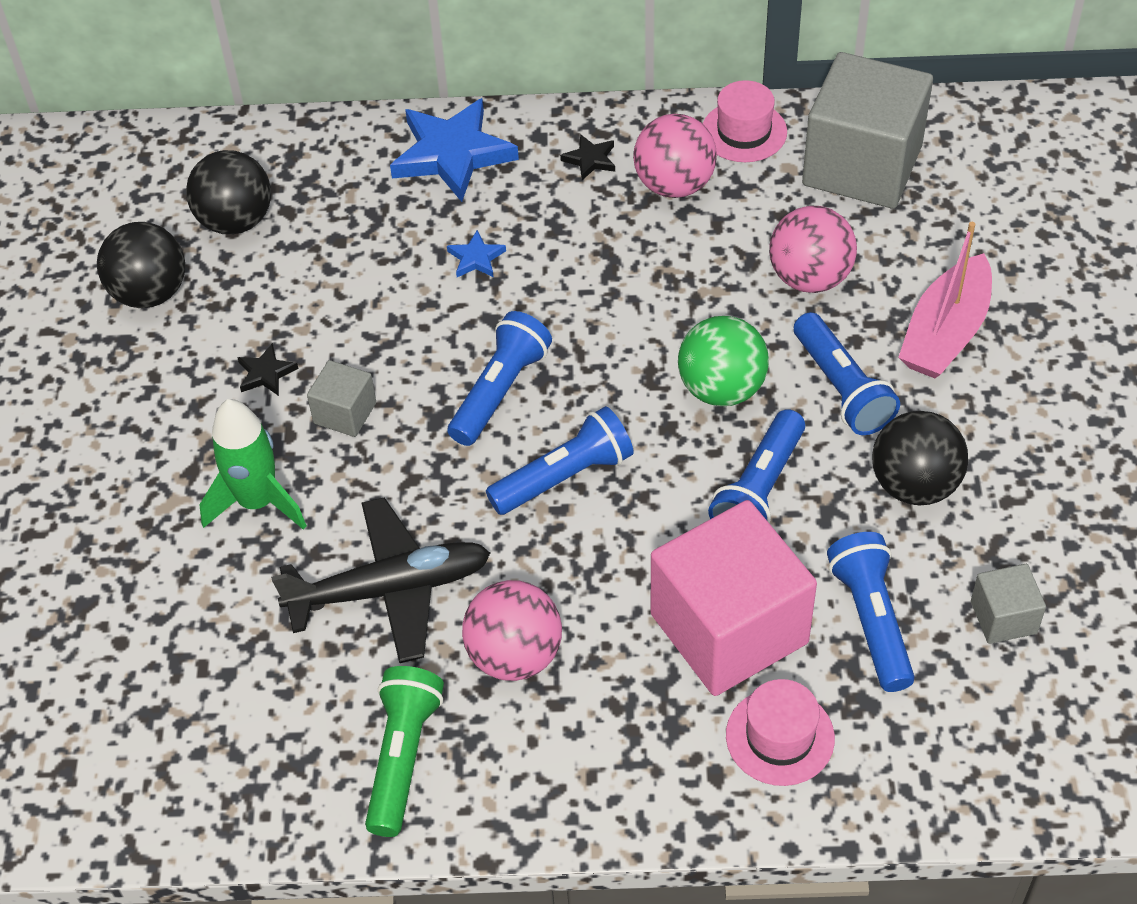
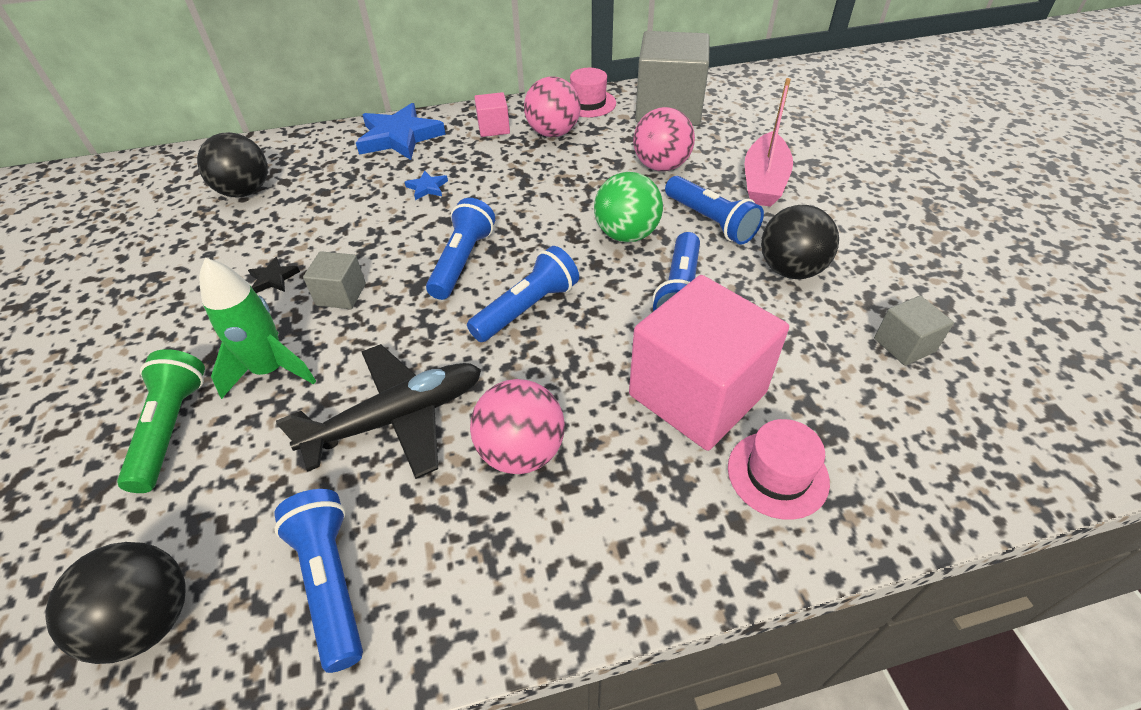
camera: 15 degrees left, 5 degrees down
(150, 293) = (177, 242): black ball -> black ball (148, 620)
(402, 758) = (434, 571): green flashlight -> green flashlight (171, 429)
(590, 159) = (493, 128): black star -> pink cube
(871, 620) = (806, 366): blue flashlight -> blue flashlight (331, 582)

